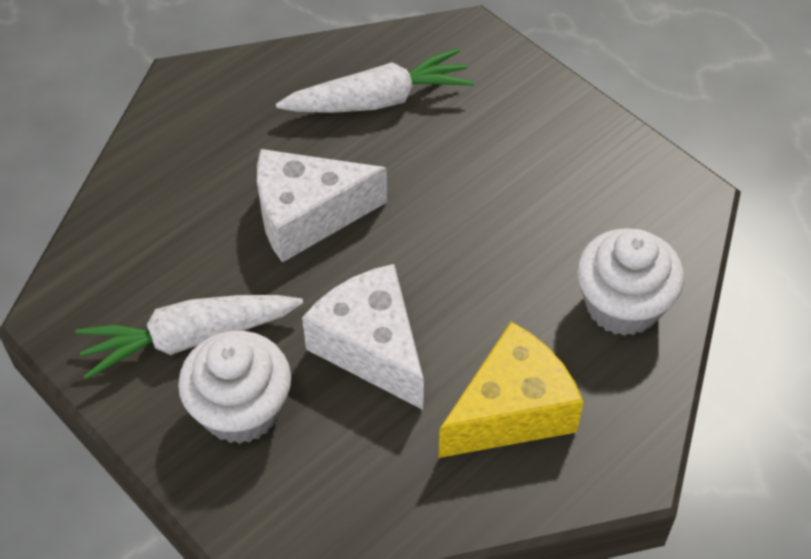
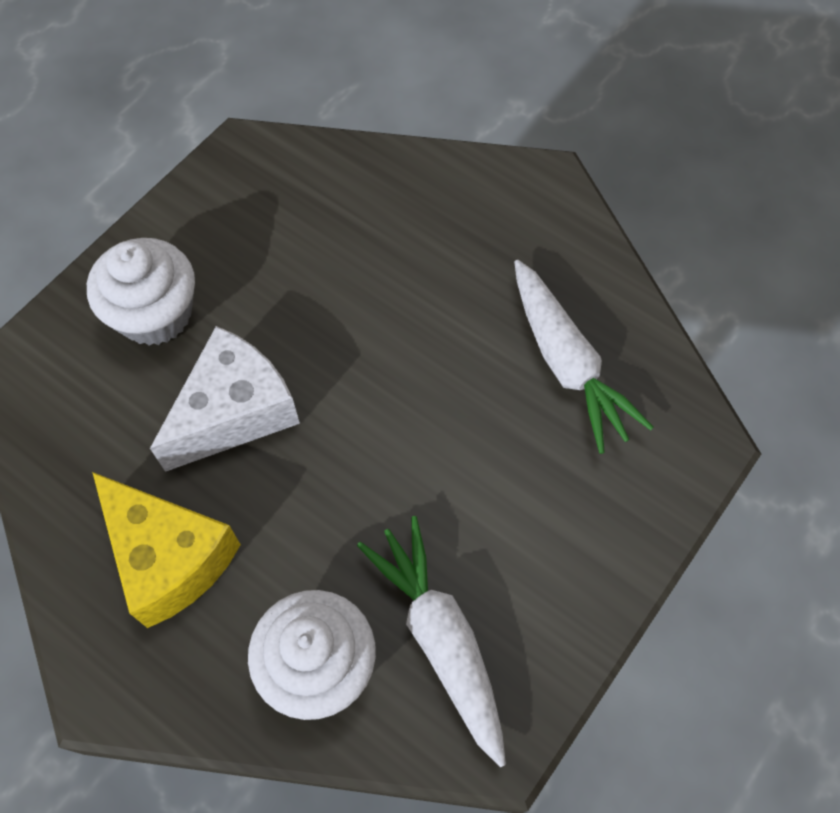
camera: 80 degrees right, 10 degrees up
(189, 338) = (229, 256): white carrot -> white carrot (441, 639)
(307, 216) = (390, 325): white cheese -> none

